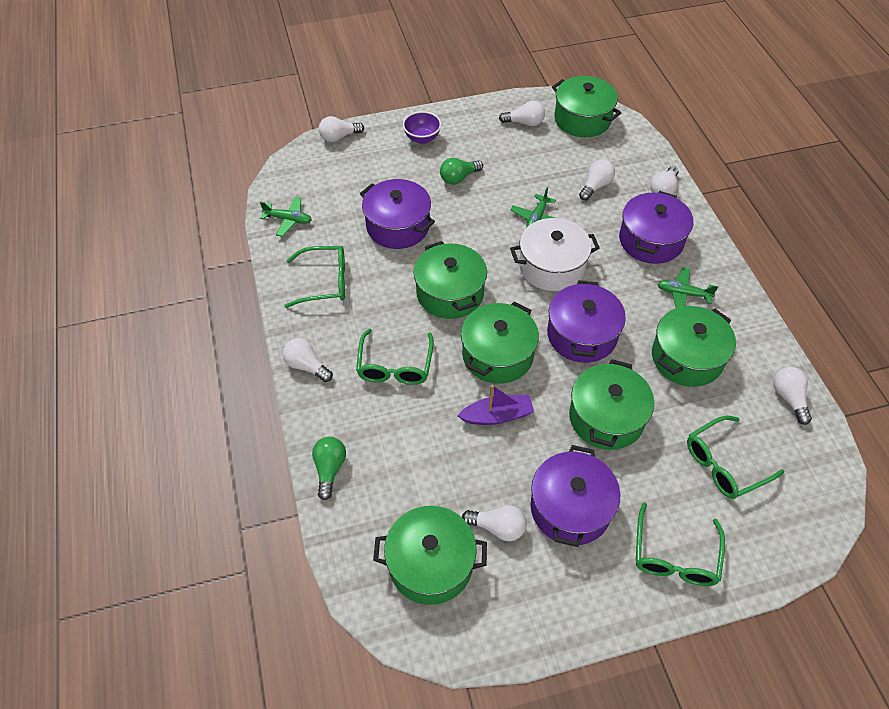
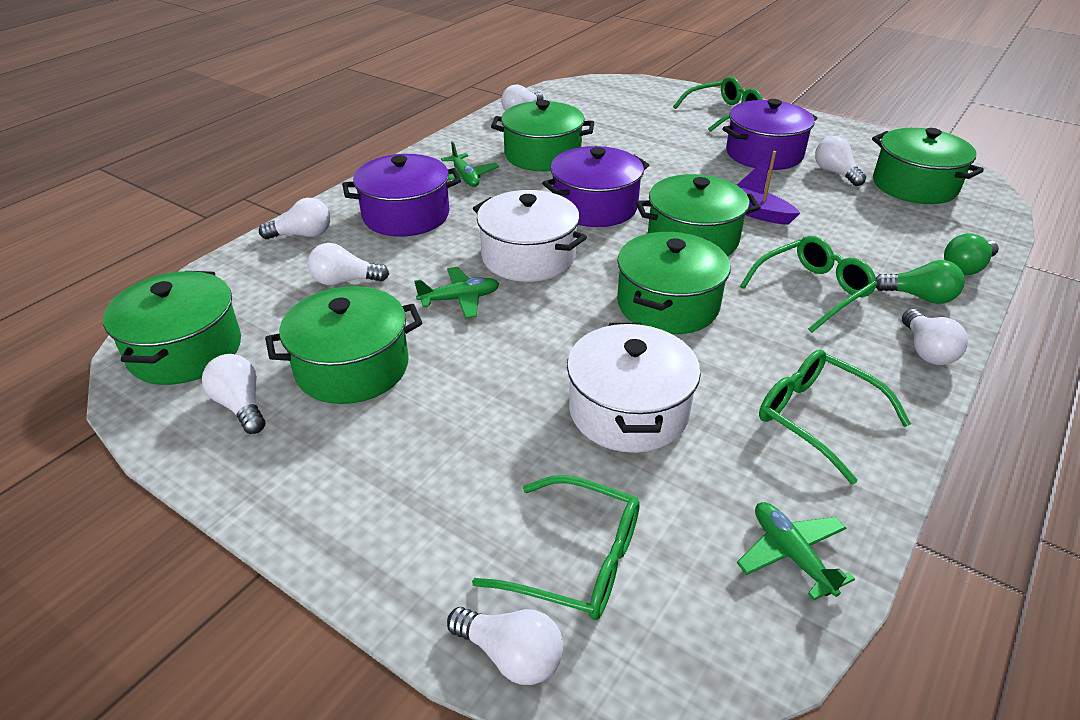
camera: 130 degrees left, 15 degrees down
(398, 226) = (628, 411): purple pot -> white pot
(422, 138) = (394, 511): purple bowl -> none
(459, 178) = (455, 406): green light bulb -> green light bulb (919, 297)
(606, 418) = (663, 167): green pot -> green pot (352, 367)
(724, 464) = (622, 117): green glasses -> green glasses (576, 560)

